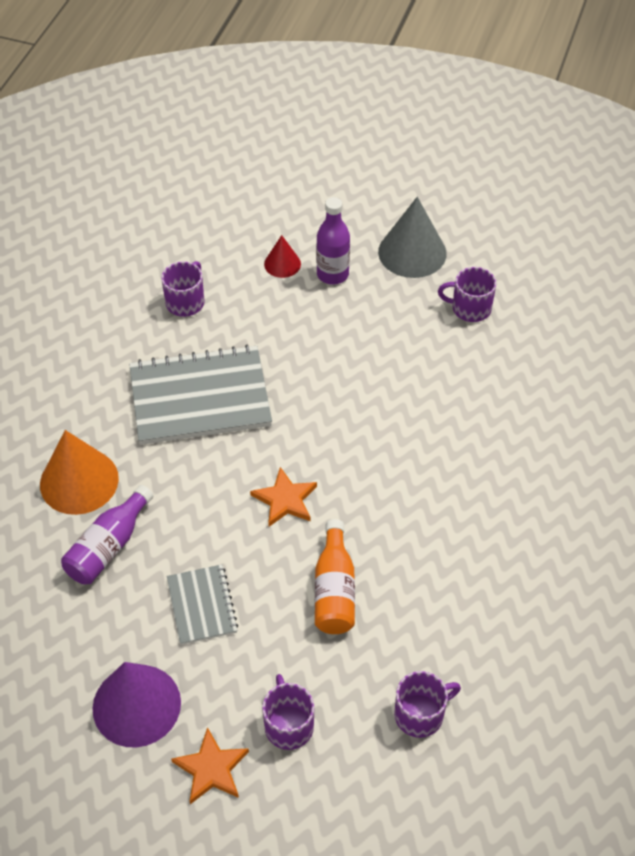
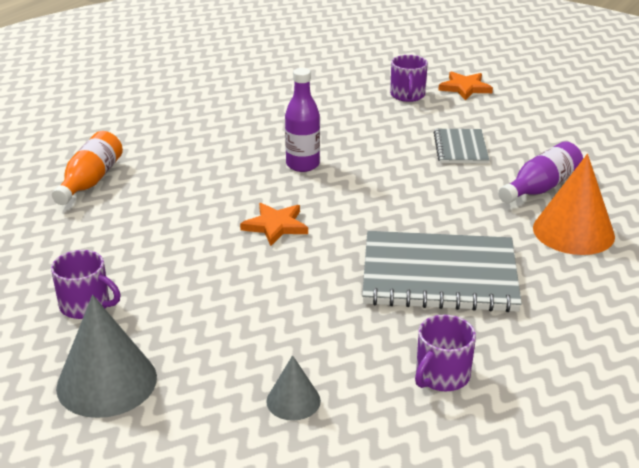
camera: 165 degrees left, 20 degrees down
(136, 705) = (516, 115): purple cone -> none
(282, 264) = (293, 401): red cone -> grey cone
(285, 500) = (372, 191): orange star -> orange star (275, 226)
(332, 274) = (230, 374): purple bottle -> purple bottle (302, 165)
(334, 590) = (349, 141): orange bottle -> orange bottle (90, 181)
(420, 714) = (315, 88): purple mug -> none

